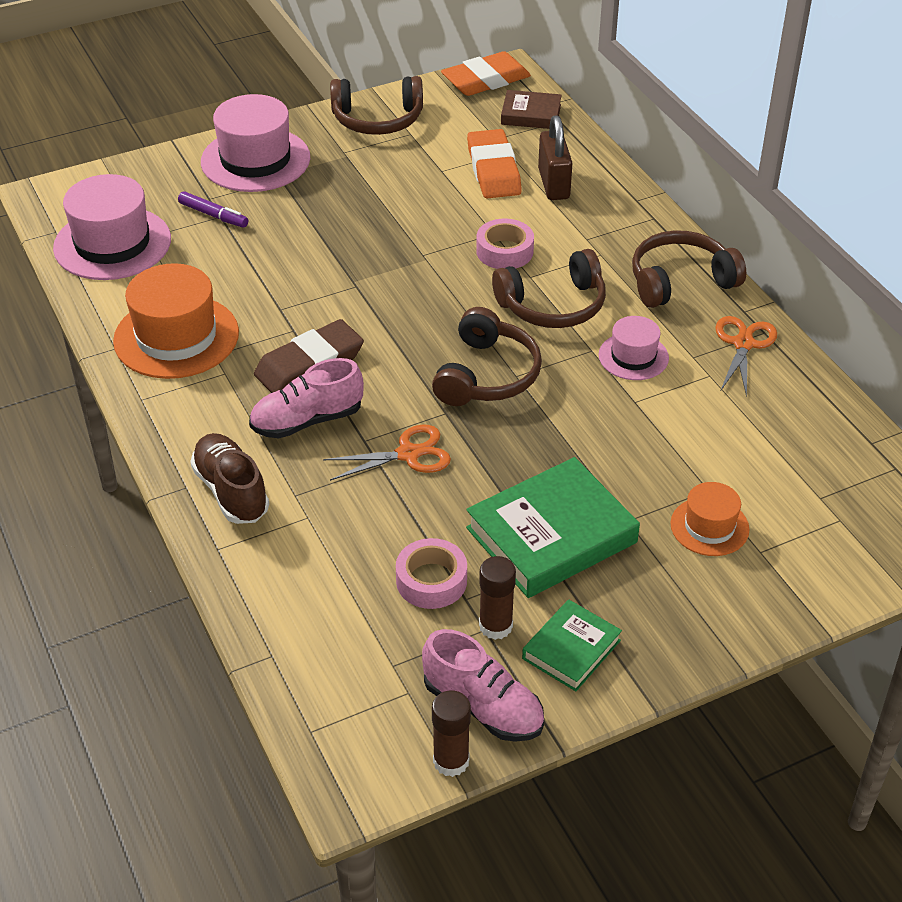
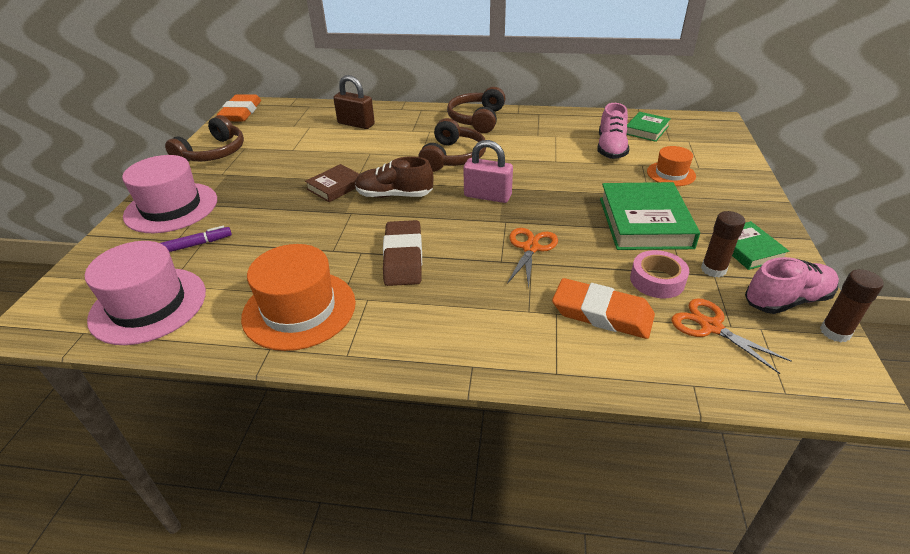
camera: 55 degrees left, 5 degrees down
(231, 491) = (498, 342): brown shoe -> brown shoe (394, 195)
(307, 421) = (458, 278): pink shoe -> pink shoe (611, 148)
(487, 375) = (487, 196): brown headphones -> pink padlock
(493, 170) = (318, 135): orange eraser -> orange eraser (602, 313)
(504, 251) = (389, 155): pink tape -> none
(531, 114) = (291, 111): brown book -> brown book (335, 186)
(633, 356) = (520, 149): pink hat -> none
(743, 344) = (541, 121): orange scissors -> orange scissors (711, 327)
(830, 462) = (646, 130): none -> green book

